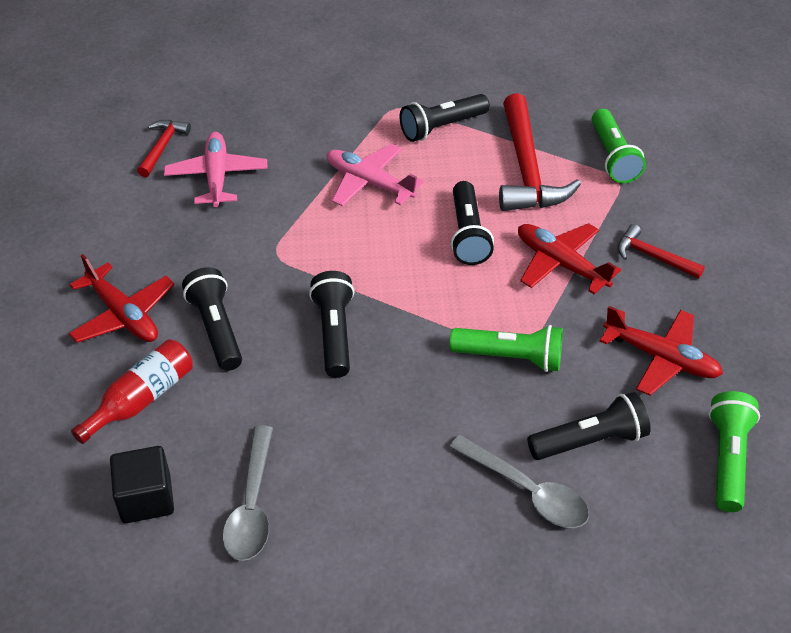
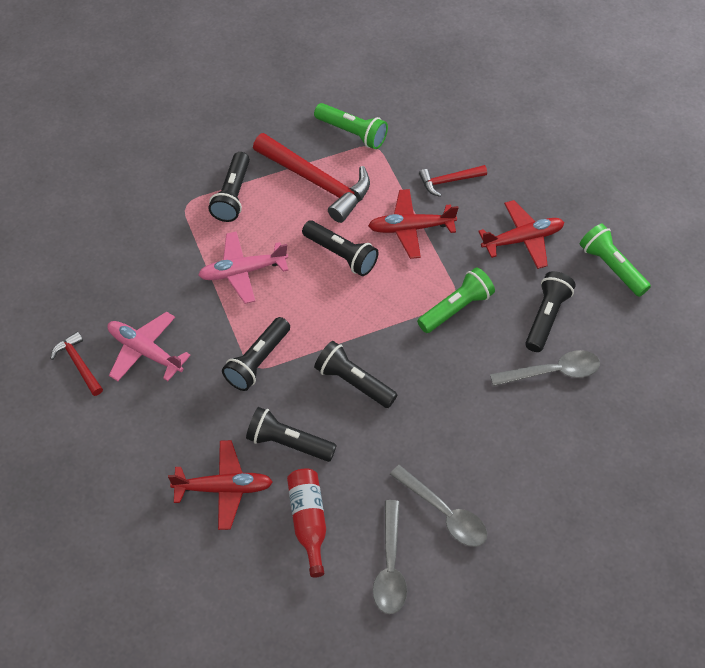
camera: 50 degrees left, 10 degrees up
(146, 498) = (390, 566): black cube -> grey spoon
(284, 252) = (257, 361): none -> black flashlight

